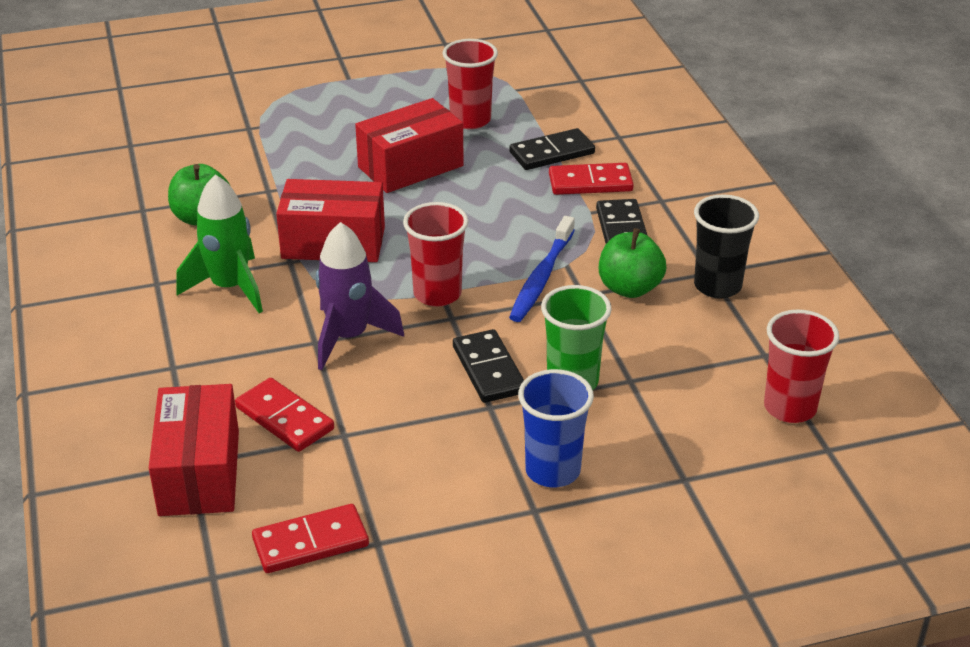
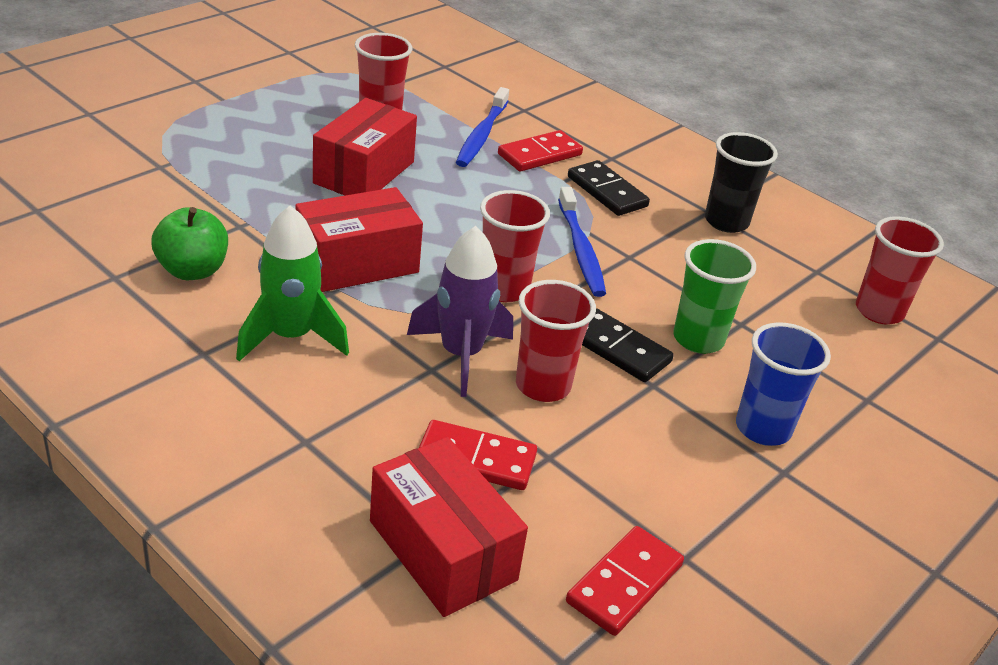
camera: 35 degrees left, 0 degrees up
(393, 380) = (543, 386): none -> red cup
(552, 153) = (482, 135): black domino -> blue toothbrush
(629, 288) = (661, 241): green apple -> none

